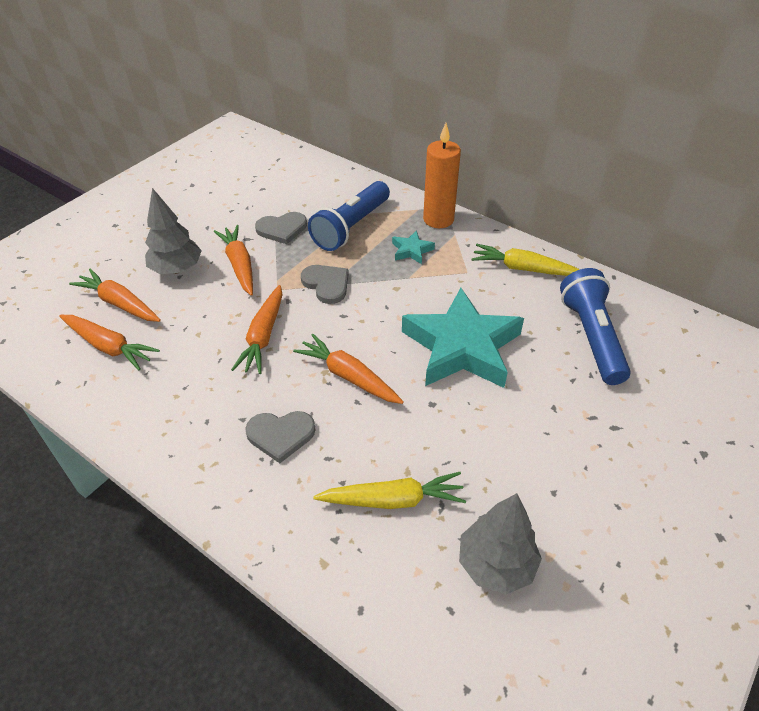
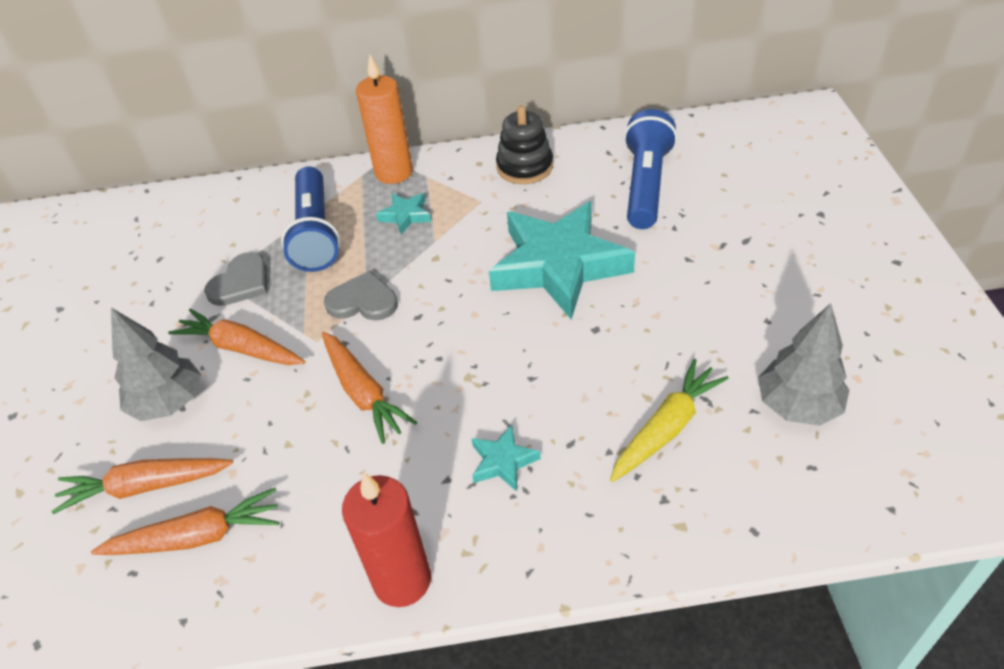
camera: 40 degrees left, 0 degrees up
(157, 451) = (402, 580): none -> red candle
(280, 435) = (503, 461): grey heart -> turquoise star
(348, 376) = (495, 363): orange carrot -> none
(523, 269) = (525, 167): yellow carrot -> black stacking toy
(591, 337) = (646, 185): blue flashlight -> blue flashlight turned 60 degrees clockwise

